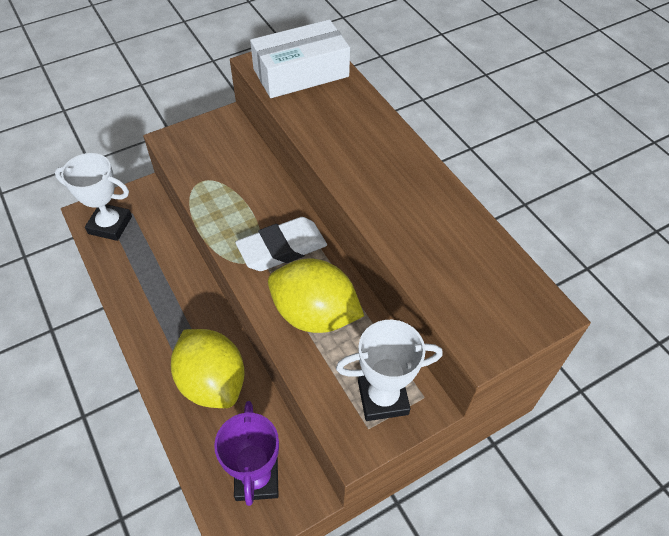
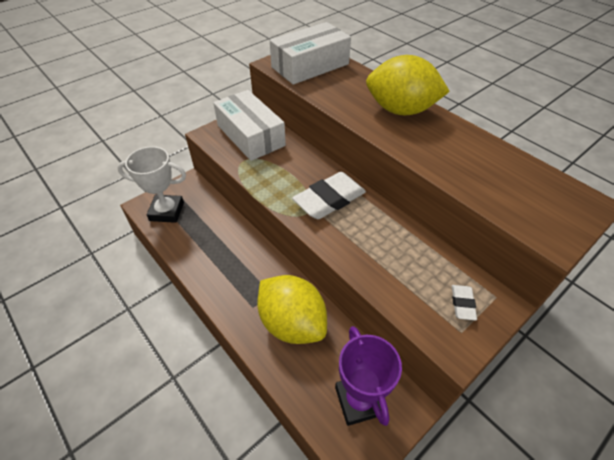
camera: 10 degrees left, 5 degrees down
(218, 149) = (251, 135): none -> white box
(314, 314) = (376, 246): yellow lemon -> yellow lemon (401, 110)
(383, 398) = (462, 304): white trophy -> white eraser

